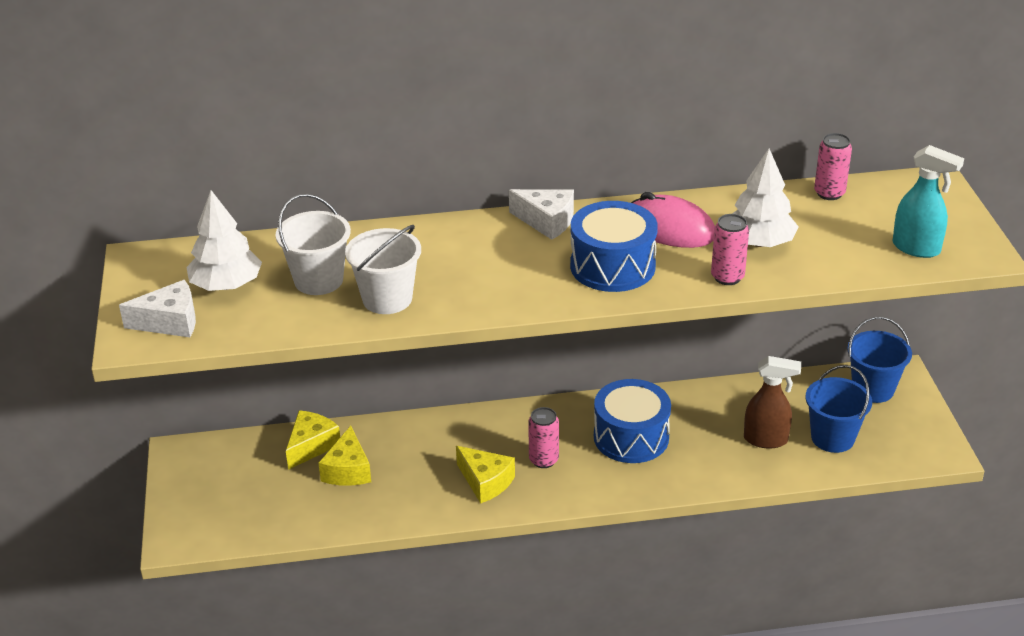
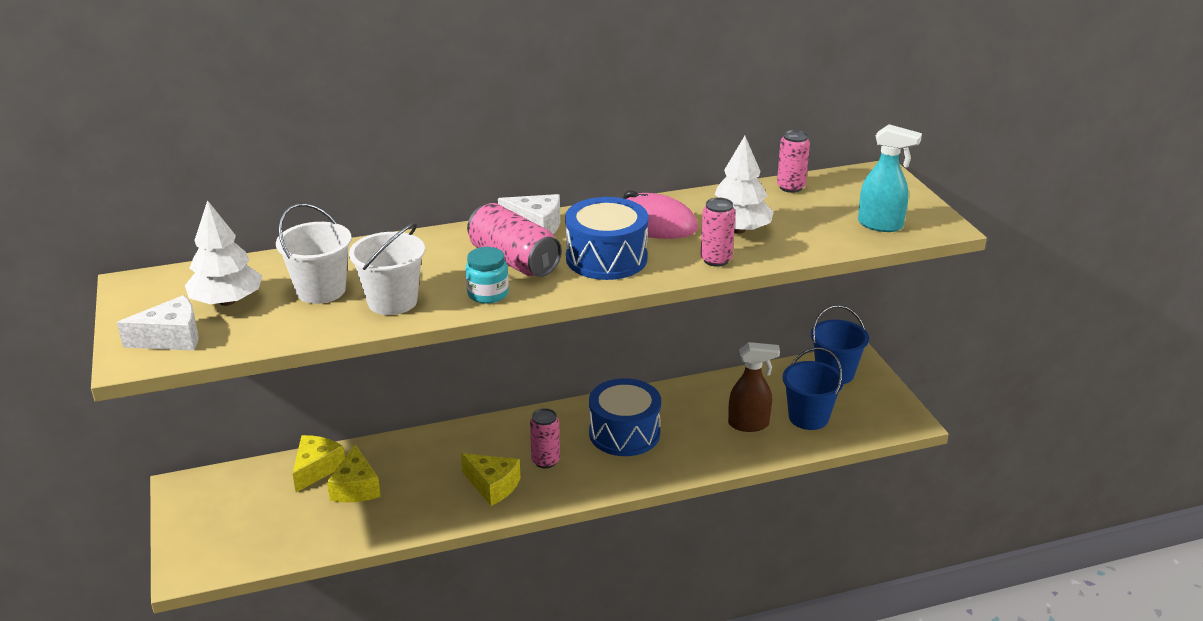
camera: 10 degrees left, 5 degrees down
(483, 298) = (488, 294): none -> turquoise jar
(517, 261) = (514, 260): none -> pink can

